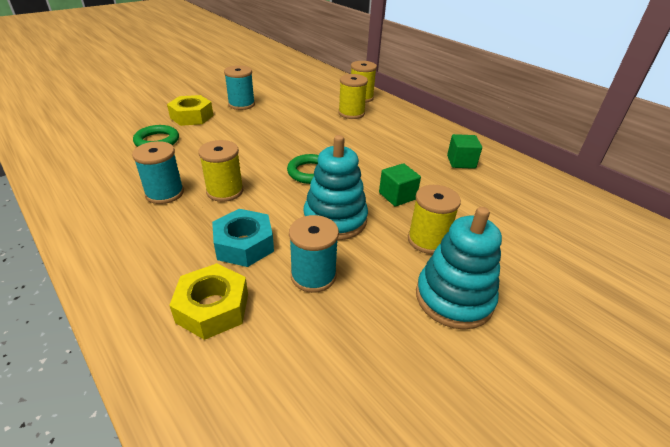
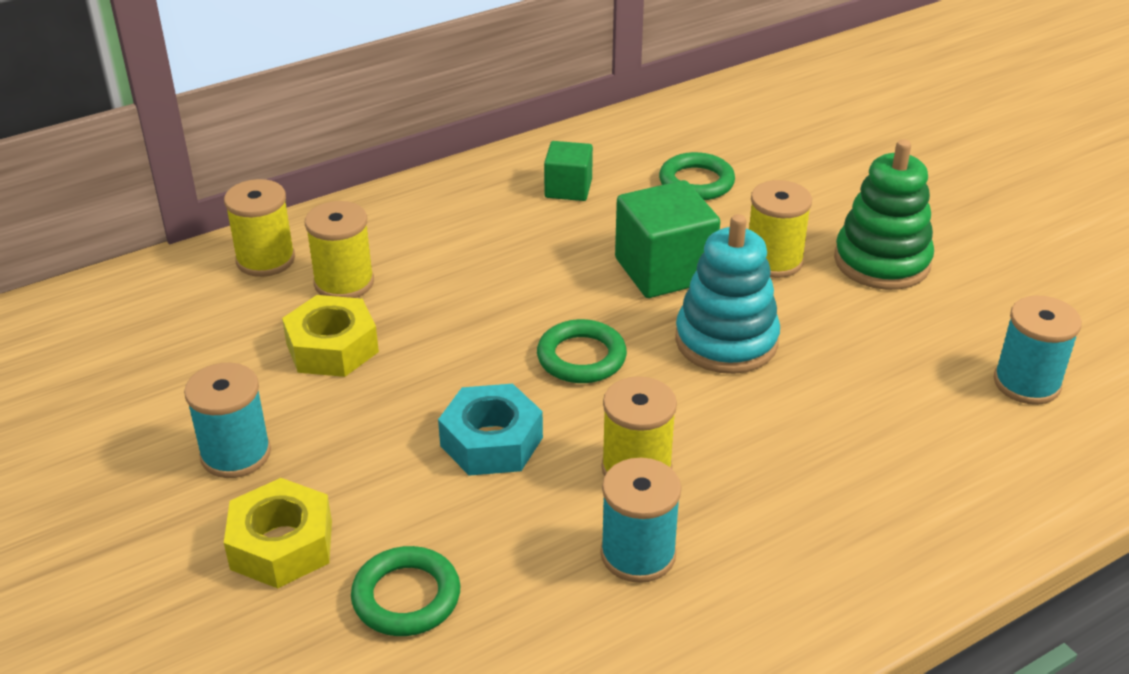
camera: 80 degrees left, 0 degrees up
(213, 308) = (924, 469): yellow nut -> yellow nut (332, 347)
(244, 245) = (790, 441): turquoise nut -> turquoise nut (491, 441)
(313, 276) = (853, 372): turquoise spool -> turquoise spool (1026, 383)
(397, 196) = (664, 270): green cube -> green cube, size x1.68
(454, 298) = (882, 262): turquoise stacking toy -> green stacking toy
(500, 206) = (696, 182): none -> green ring

